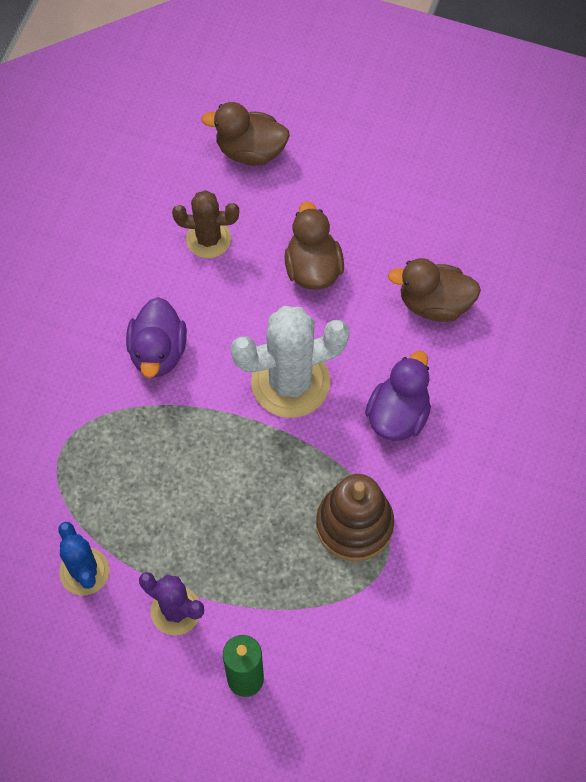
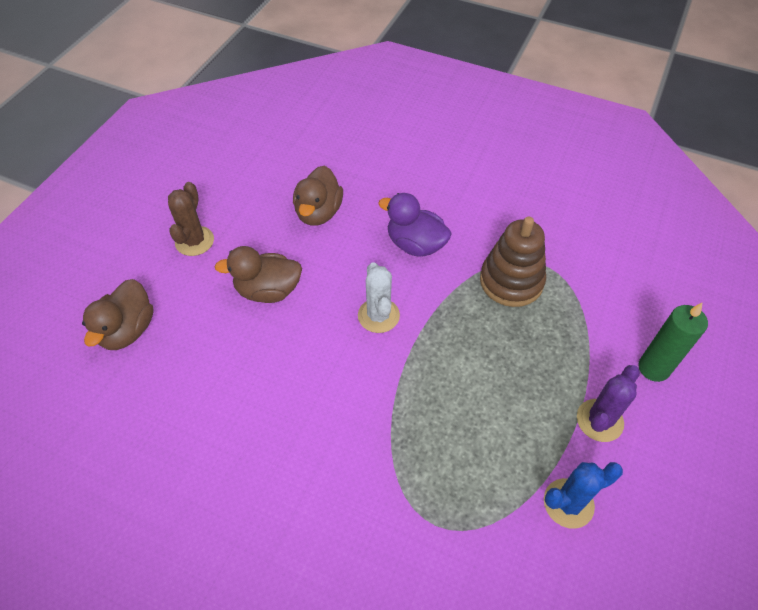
camera: 85 degrees left, 10 degrees down
(158, 352) = (334, 424): purple duck -> none
(208, 239) = (216, 372): brown cactus -> brown cactus (194, 241)
(290, 382) = (378, 315): white cactus -> white cactus, size x0.60

